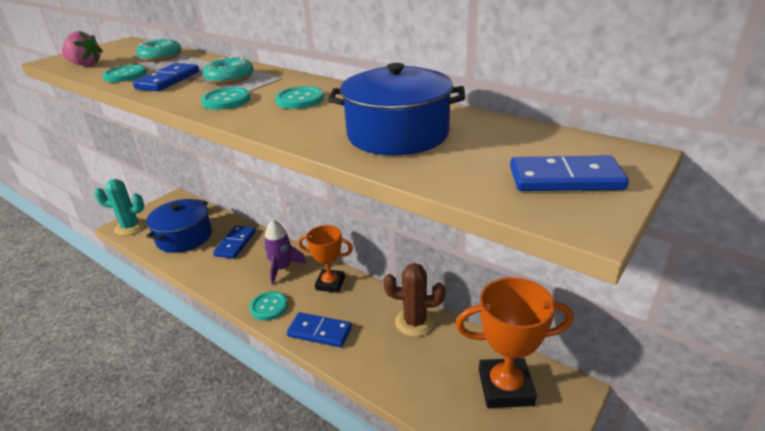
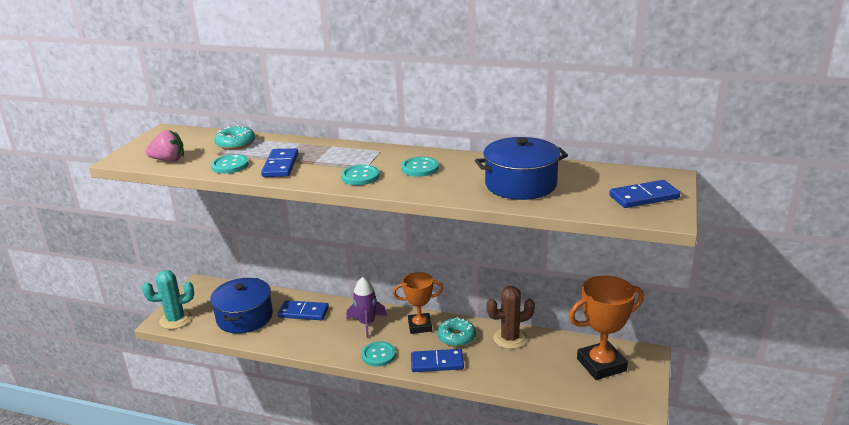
camera: 20 degrees left, 5 degrees down
(230, 78) = (335, 157): turquoise donut -> turquoise donut (456, 337)
(235, 243) = (303, 312): blue domino -> blue domino turned 75 degrees counterclockwise

